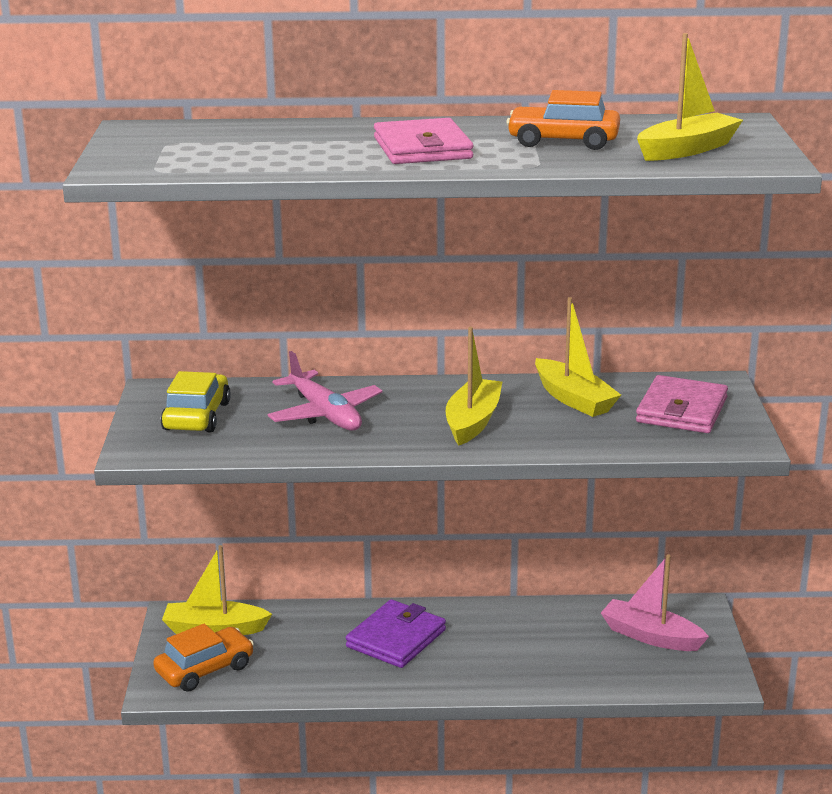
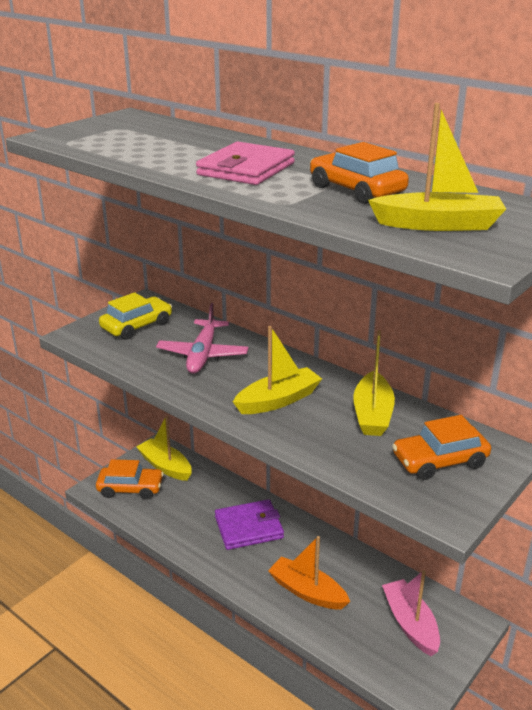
camera: 40 degrees right, 5 degrees up
(530, 660) = (307, 592): none -> orange boat
(681, 410) = (439, 461): pink wallet -> orange car

